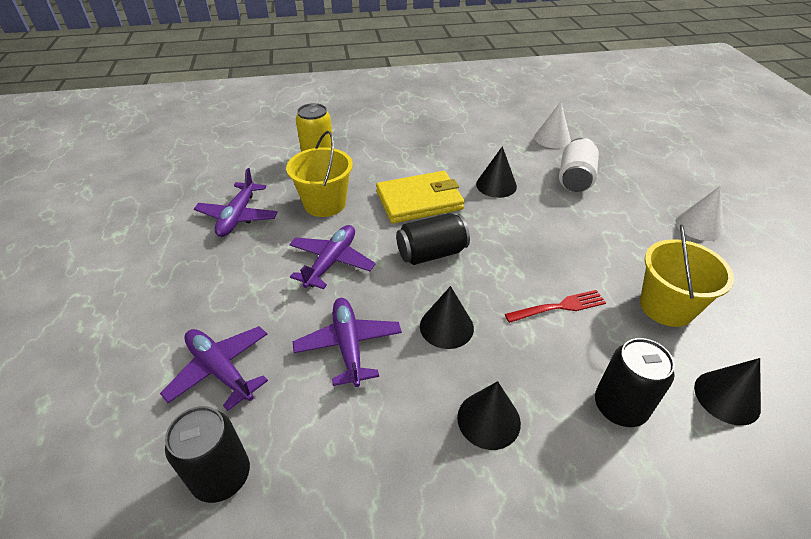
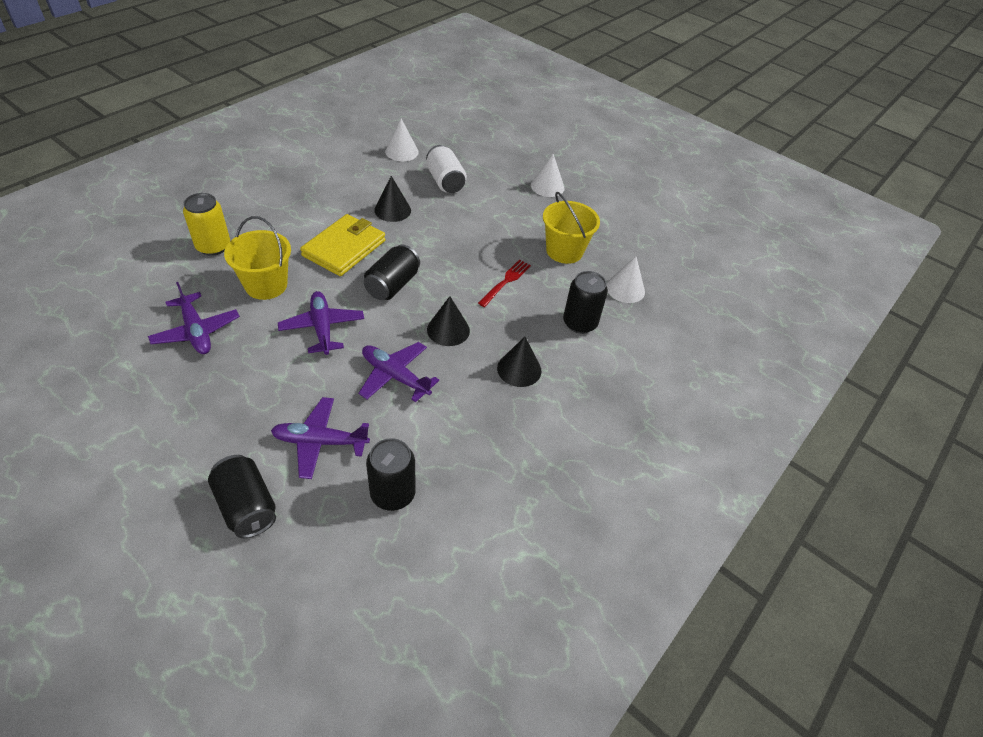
camera: 45 degrees left, 5 degrees up
(106, 392) = (247, 506): none -> black can
(727, 397) = (625, 289): black cone -> white cone

